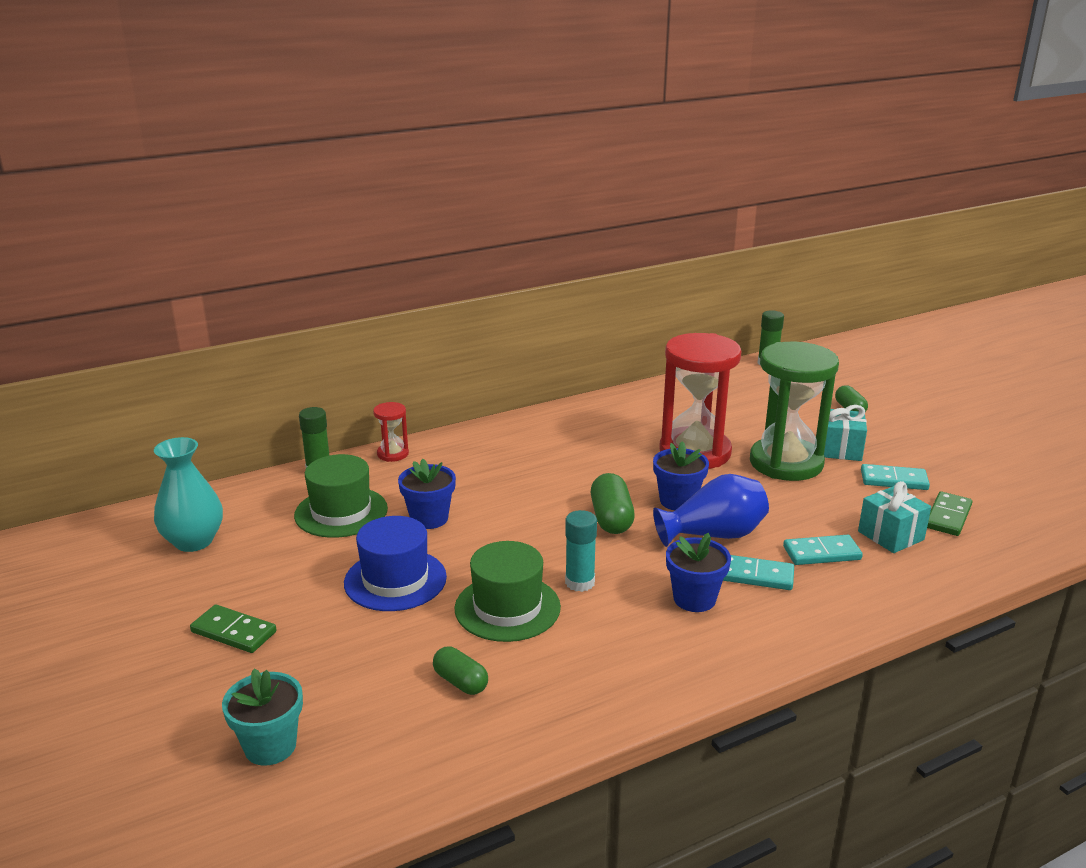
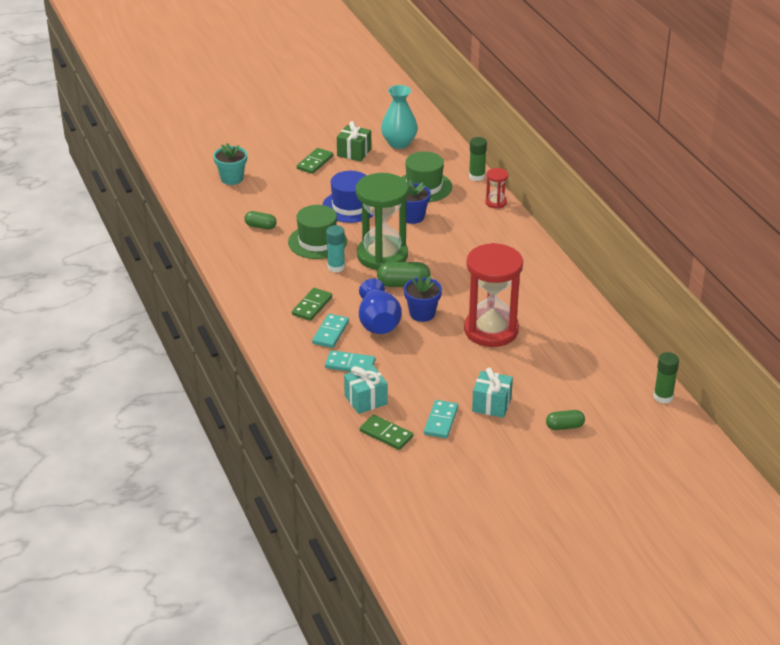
camera: 95 degrees right, 10 degrees up
(210, 587) = (354, 152): none -> green gift
(460, 682) = (260, 226): green capsule -> green capsule turned 60 degrees clockwise
(694, 599) = (312, 306): blue flower pot -> green domino
(786, 463) = (471, 372): green hourglass -> green hourglass (382, 256)
(821, 553) = (350, 364): turquoise domino -> turquoise domino turned 75 degrees counterclockwise

